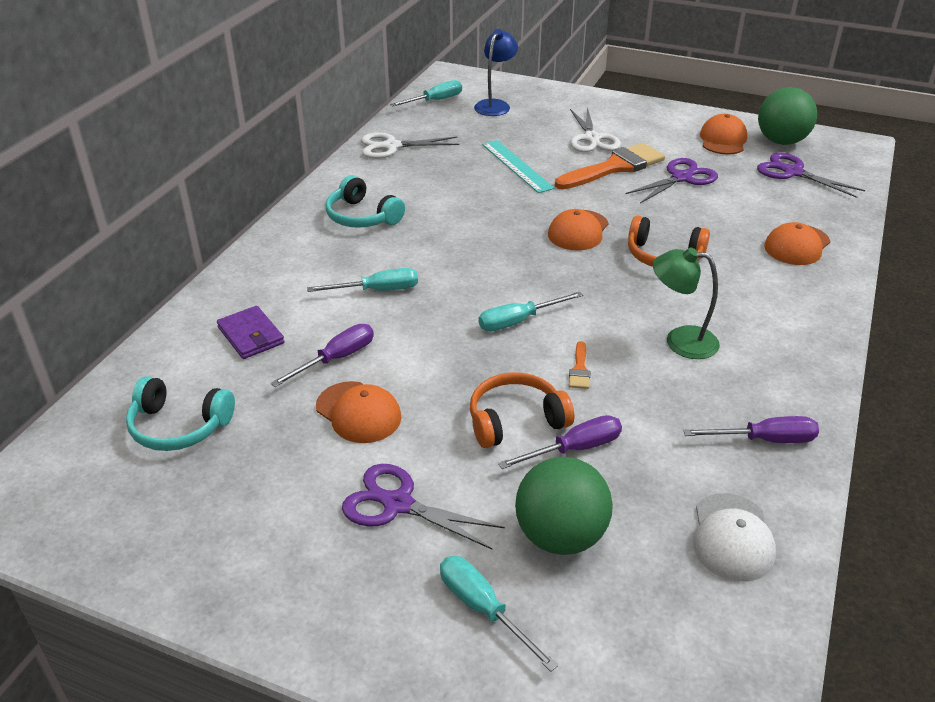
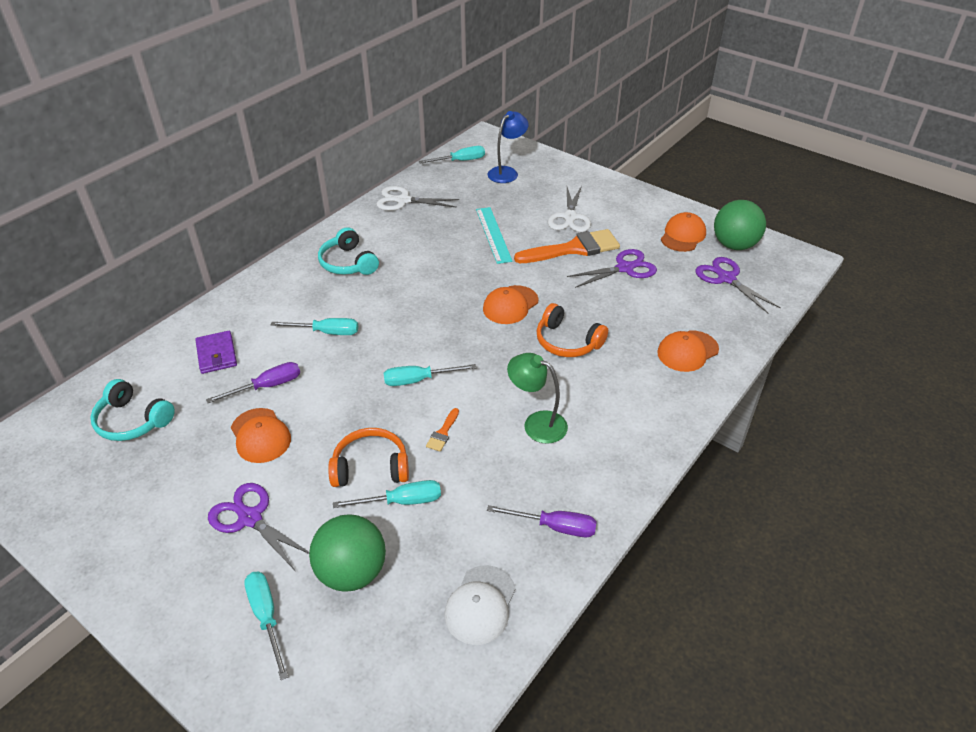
camera: 15 degrees right, 5 degrees up
(574, 449) = (402, 501): purple screwdriver -> turquoise screwdriver

